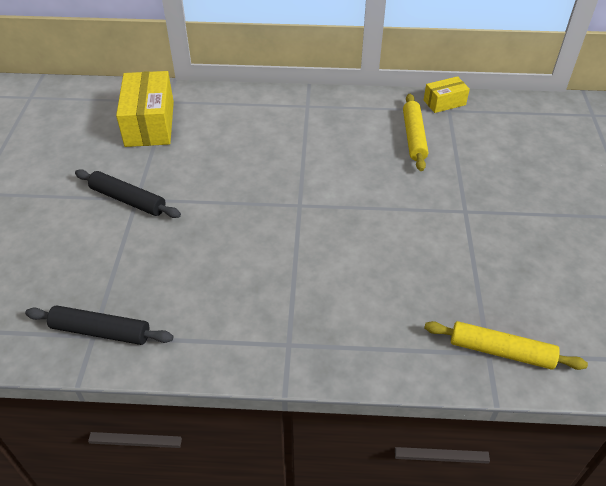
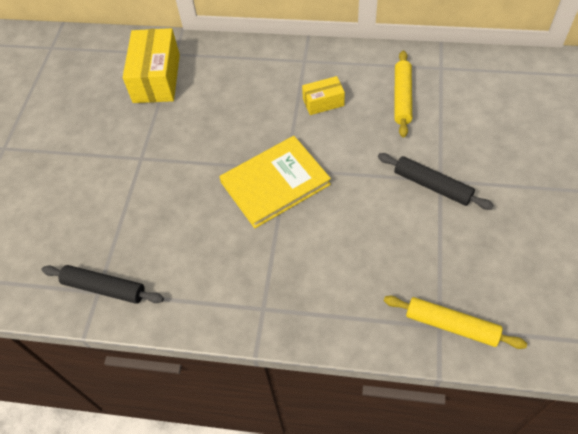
camera: 10 degrees right, 10 degrees up
(128, 200) = (133, 159): black rolling pin -> black rolling pin (432, 185)
(289, 219) = (275, 183): none -> yellow book
(444, 102) = (437, 59): yellow box -> yellow box (323, 102)

